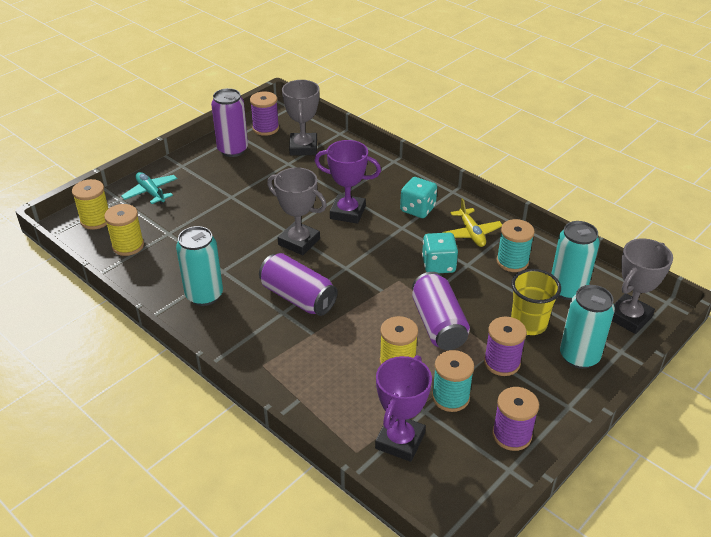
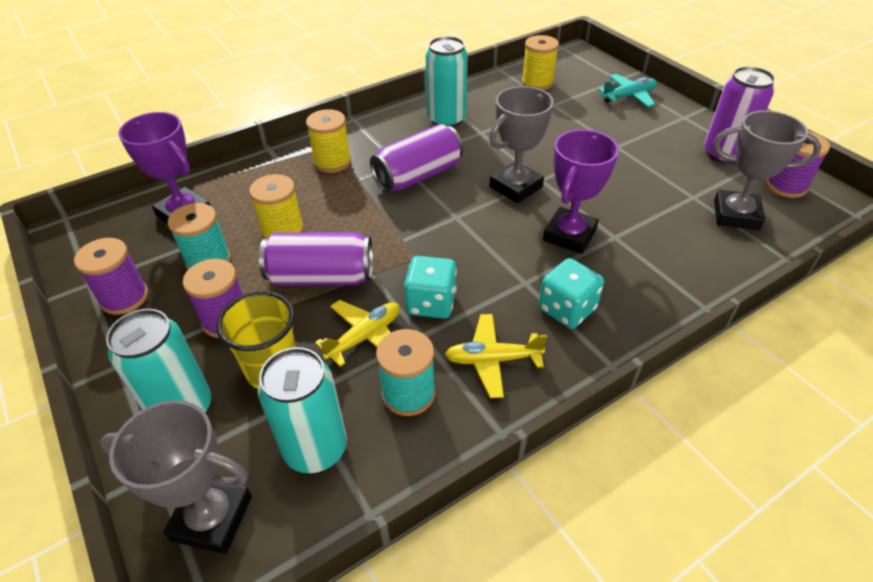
camera: 105 degrees right, 5 degrees up
(96, 220) = (583, 67): yellow spool -> yellow spool (332, 162)
(481, 289) = (365, 337): none -> yellow plane
(629, 317) = (212, 518): grey trophy -> grey trophy turned 45 degrees counterclockwise

